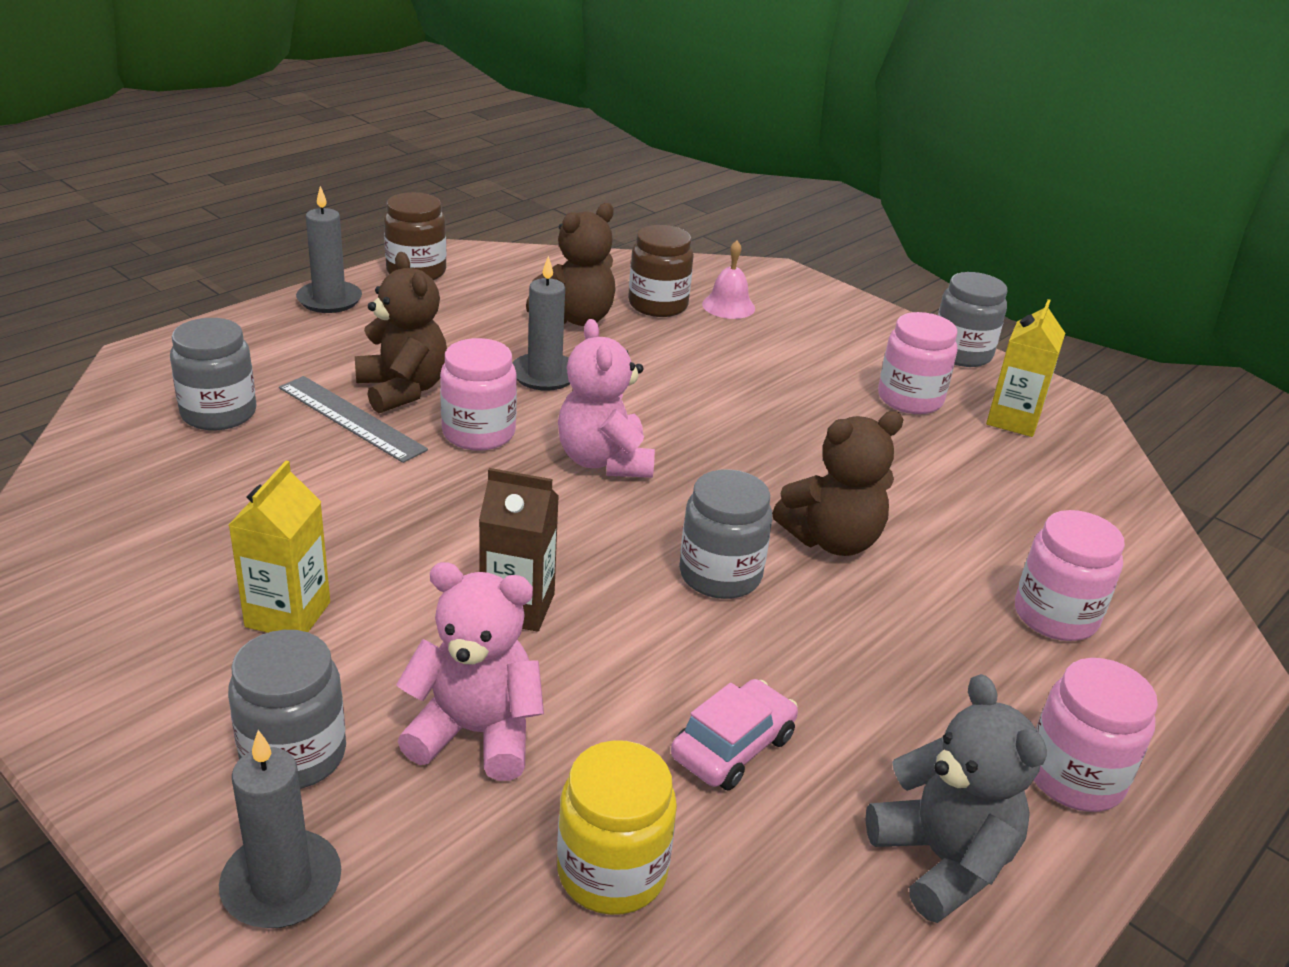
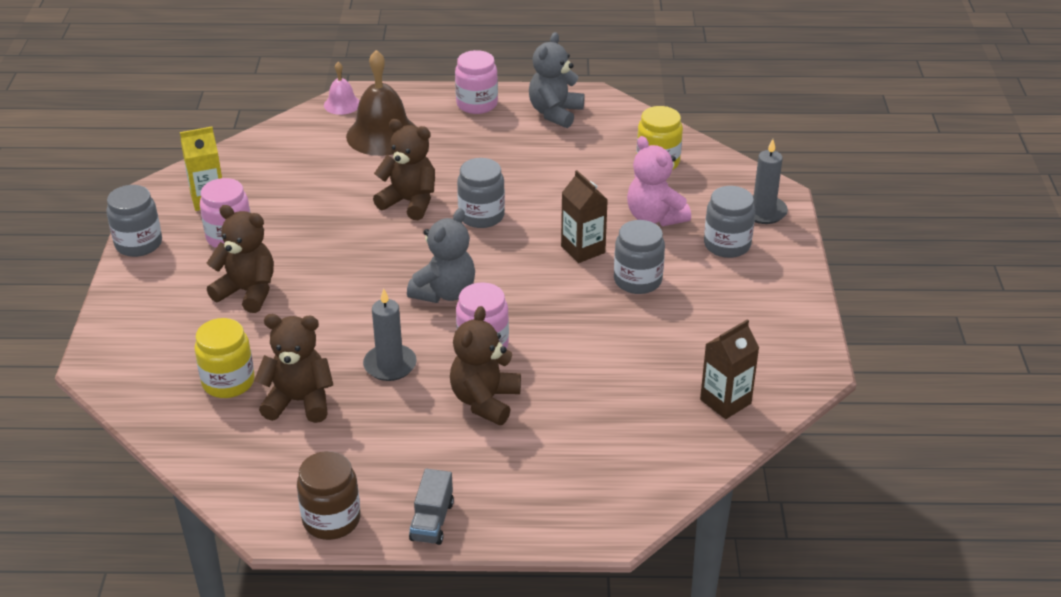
camera: 130 degrees left, 5 degrees up
(102, 513) = (725, 401): none -> brown carton
(219, 413) = (608, 443): grey jar -> grey jar (637, 280)
(288, 614) = (681, 298): yellow carton -> none
(329, 300) = (432, 521): grey candle -> grey truck
(351, 418) = (538, 395): grey ruler -> none
(604, 461) = (444, 292): pink teddy bear -> grey teddy bear
(658, 305) = (228, 382): brown jar -> yellow jar
(728, 306) = (188, 354): pink bell -> pink bell (342, 104)
(733, 747) = (572, 167): pink car -> none
(787, 366) = (247, 292): none -> brown teddy bear
(1055, 616) = (382, 135): pink jar -> brown bell

